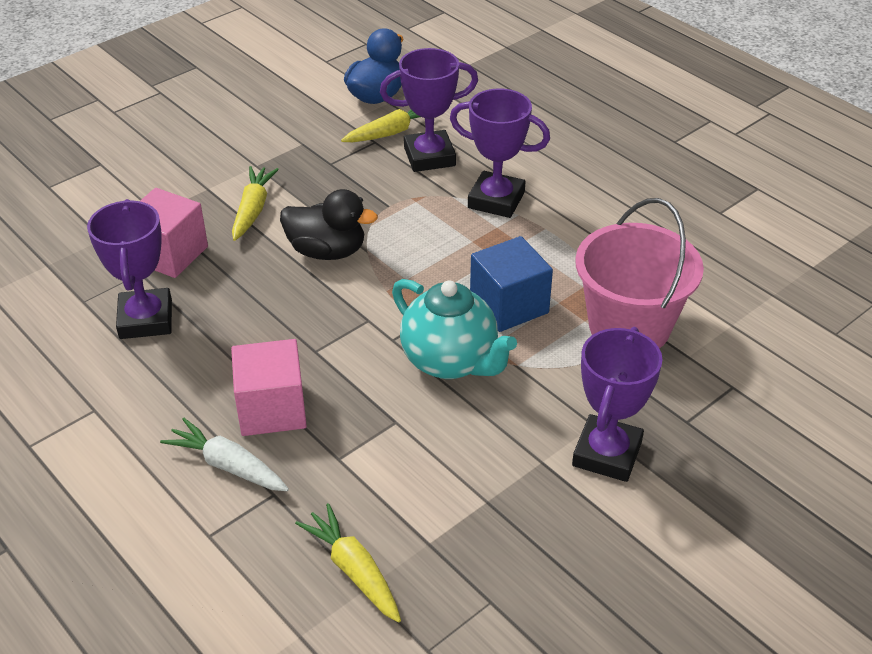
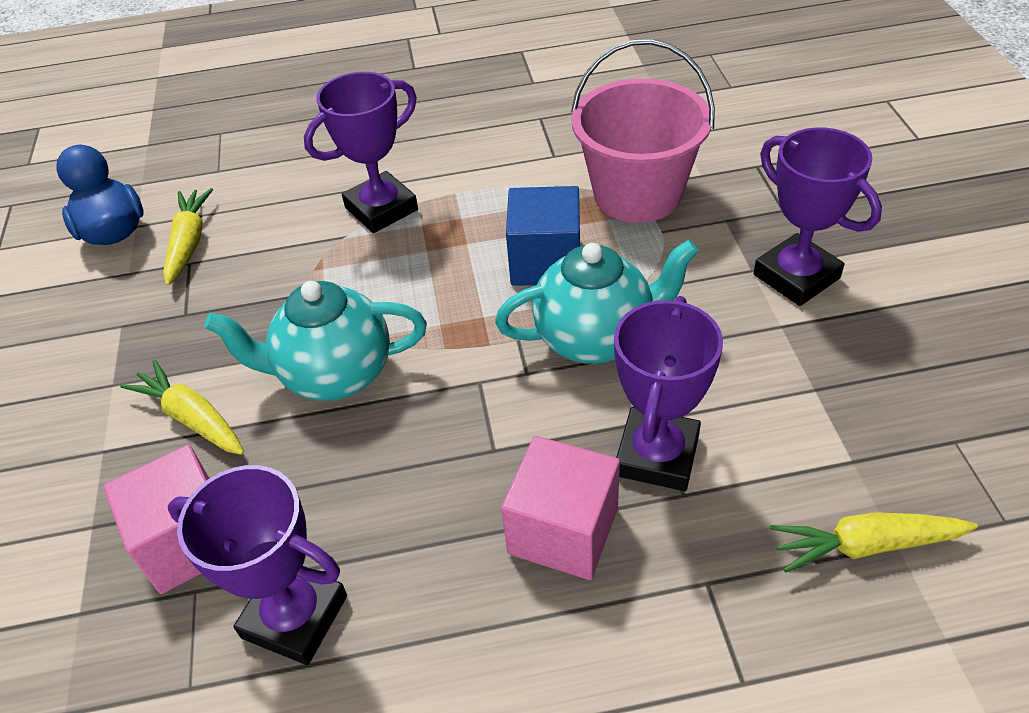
camera: 55 degrees left, 5 degrees up
(228, 466) = (633, 615): white carrot -> none
(327, 251) = (334, 375): black duck -> turquoise teapot
(429, 157) = (262, 230): purple trophy -> purple trophy (657, 455)

